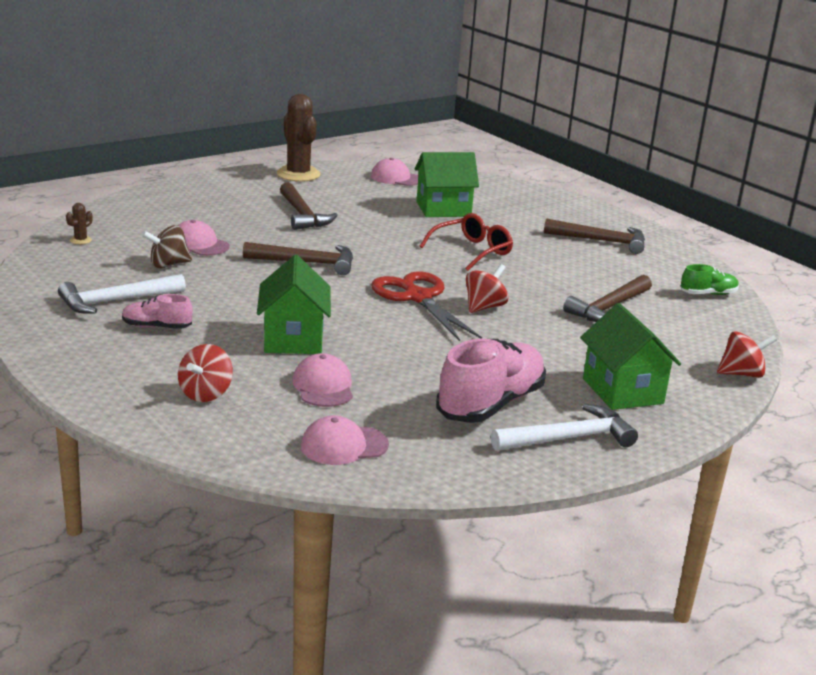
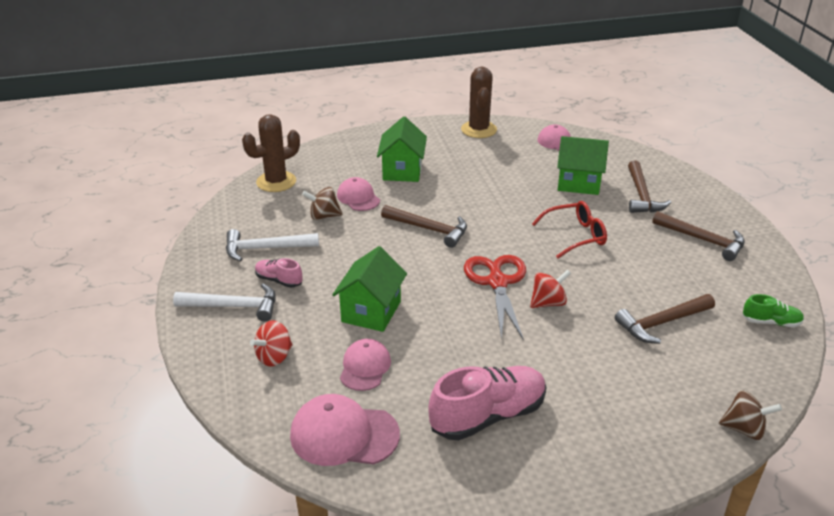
camera: 25 degrees right, 10 degrees up
(80, 240) = (276, 182): brown cactus -> brown cactus, size x2.44
(302, 215) = (456, 175): brown hammer -> brown hammer (641, 195)
(344, 445) = (344, 435): pink cap -> pink cap, size x1.54
(568, 438) = (532, 470): white hammer -> white hammer (233, 306)
(622, 391) = (615, 426): green house -> green house (402, 171)
(741, 374) = (744, 429): red spinning top -> brown spinning top

